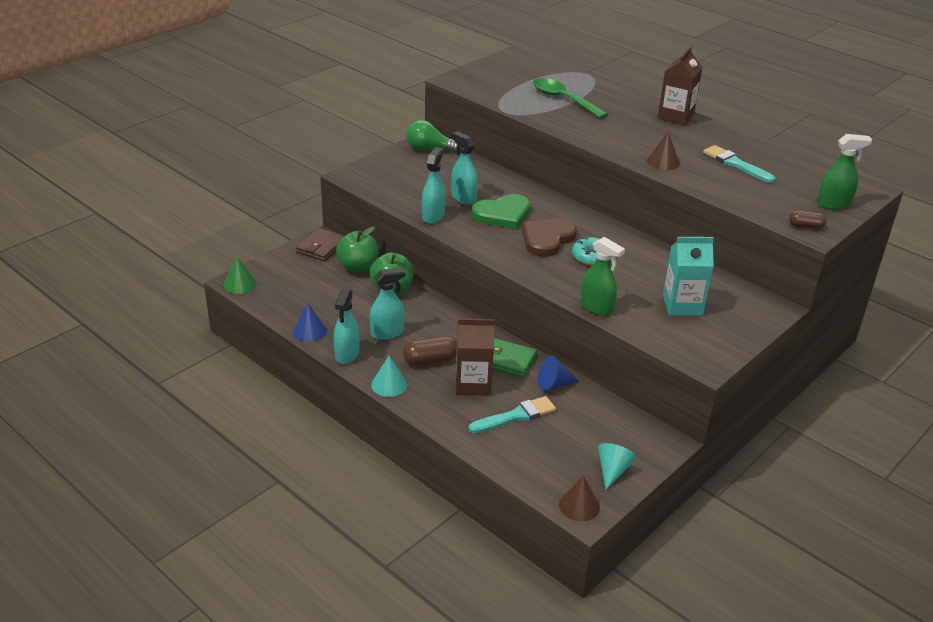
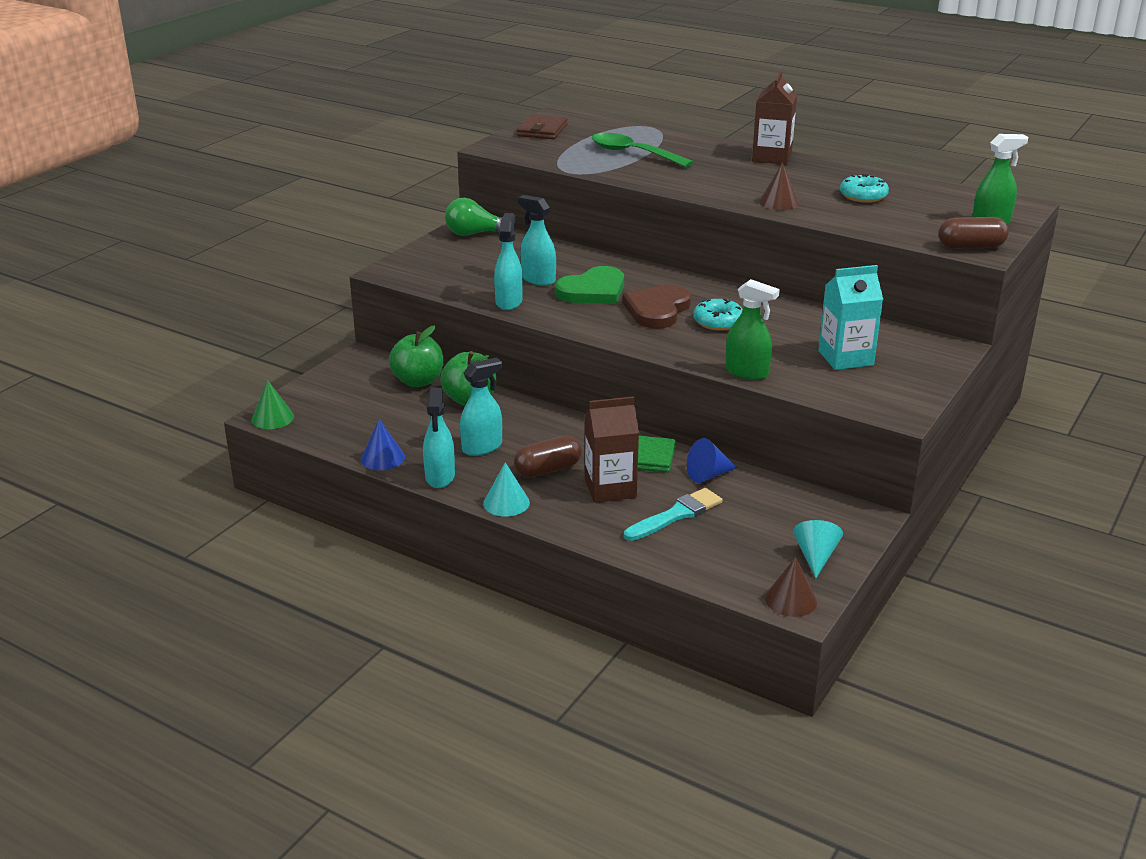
camera: 10 degrees left, 5 degrees down
(321, 247) = (363, 365): brown wallet -> brown wallet (542, 130)
(736, 164) = (863, 196): turquoise brush -> turquoise donut
(806, 226) = (970, 247): brown capsule -> brown capsule, size x1.61

